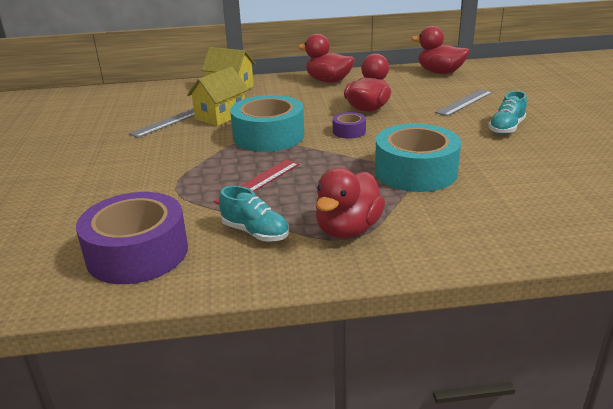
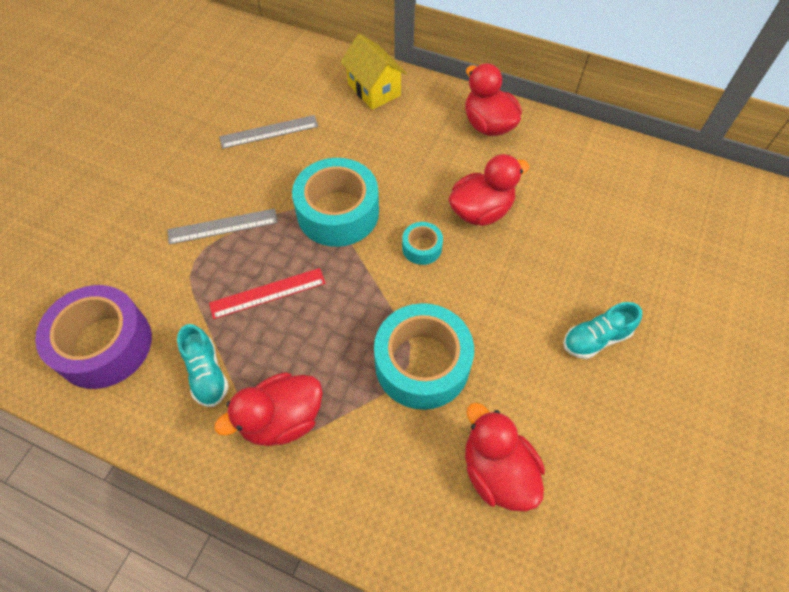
camera: 30 degrees right, 30 degrees up
(220, 116) = (322, 146): yellow house -> none
(349, 131) = (422, 248): purple tape -> turquoise tape
(440, 72) = (636, 170): red duck -> red duck (497, 471)
(464, 102) = (601, 256): grey ruler -> grey ruler (223, 226)

